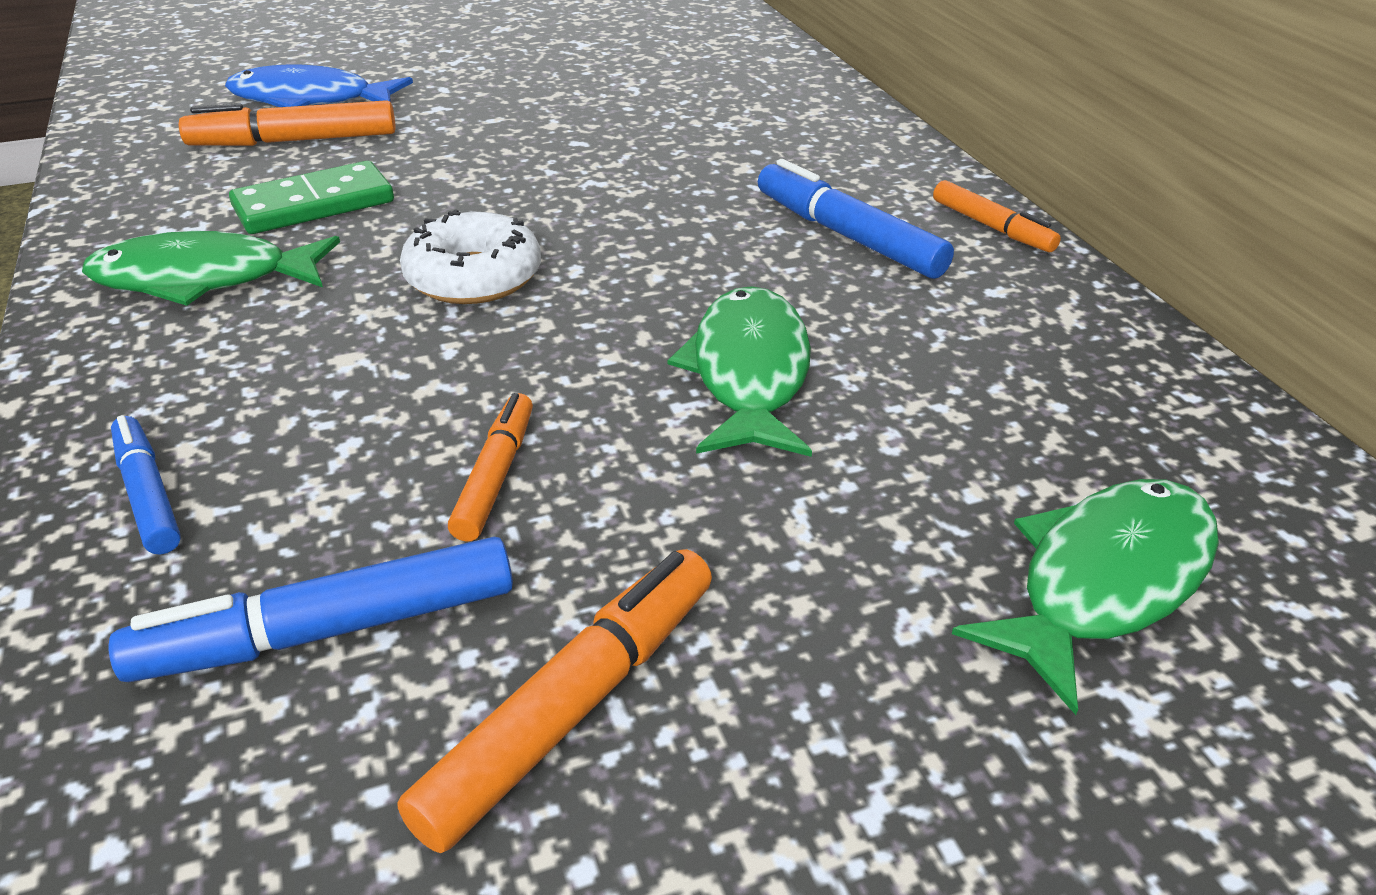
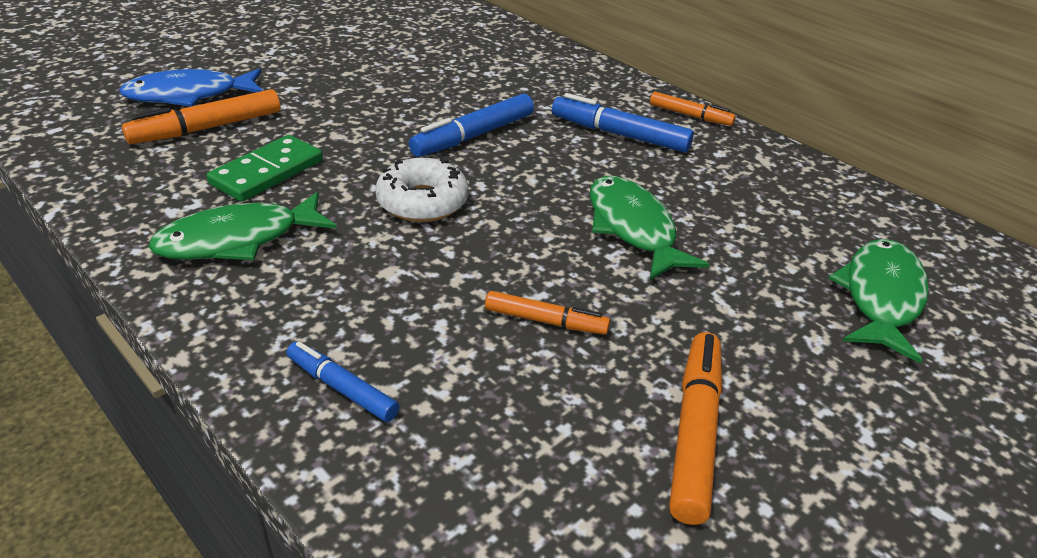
camera: 25 degrees left, 0 degrees up
(329, 630) = (531, 434): blue marker -> blue marker (473, 136)
(495, 476) = (545, 321): orange marker -> orange marker turned 120 degrees clockwise

